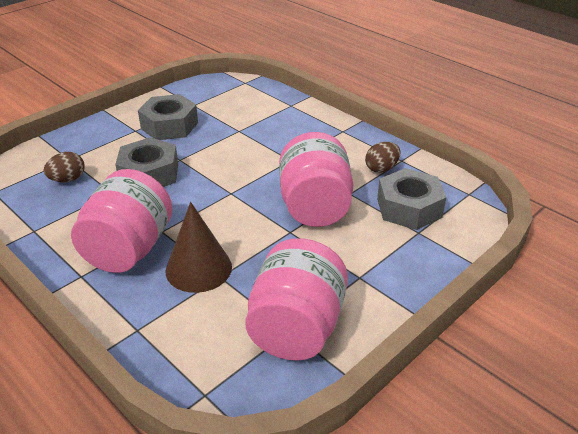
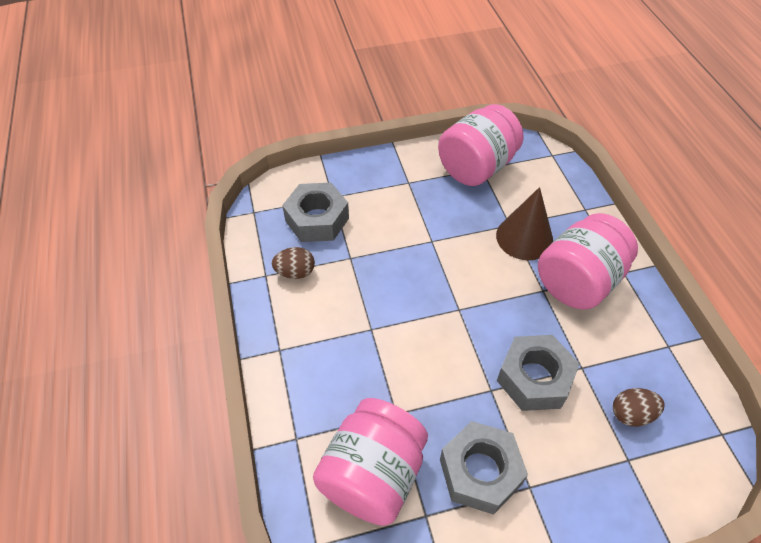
camera: 150 degrees left, 15 degrees up
(314, 207) = (393, 255): pink jar -> pink jar (372, 475)

